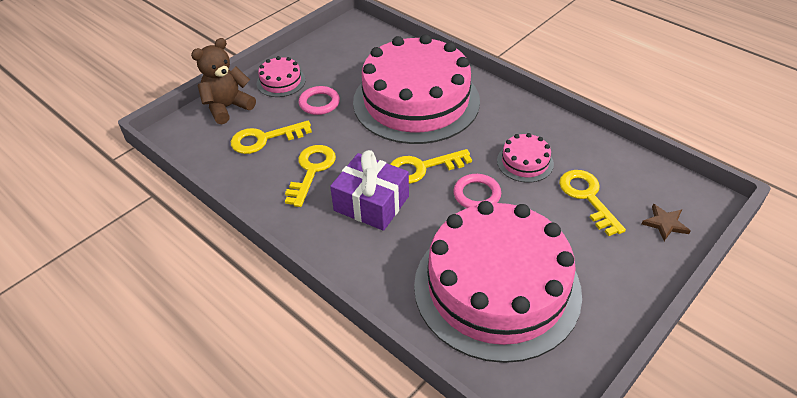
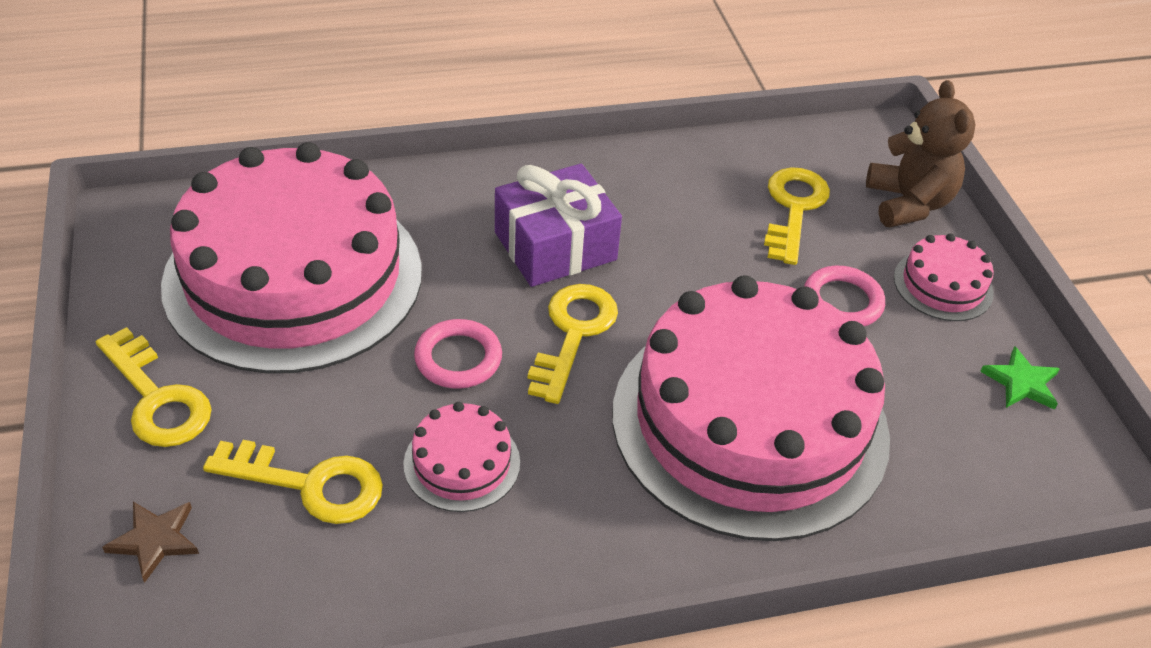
camera: 120 degrees right, 0 degrees up
(311, 171) = (678, 223): yellow key -> yellow key (157, 398)
(322, 49) = (1021, 382): none -> green star

